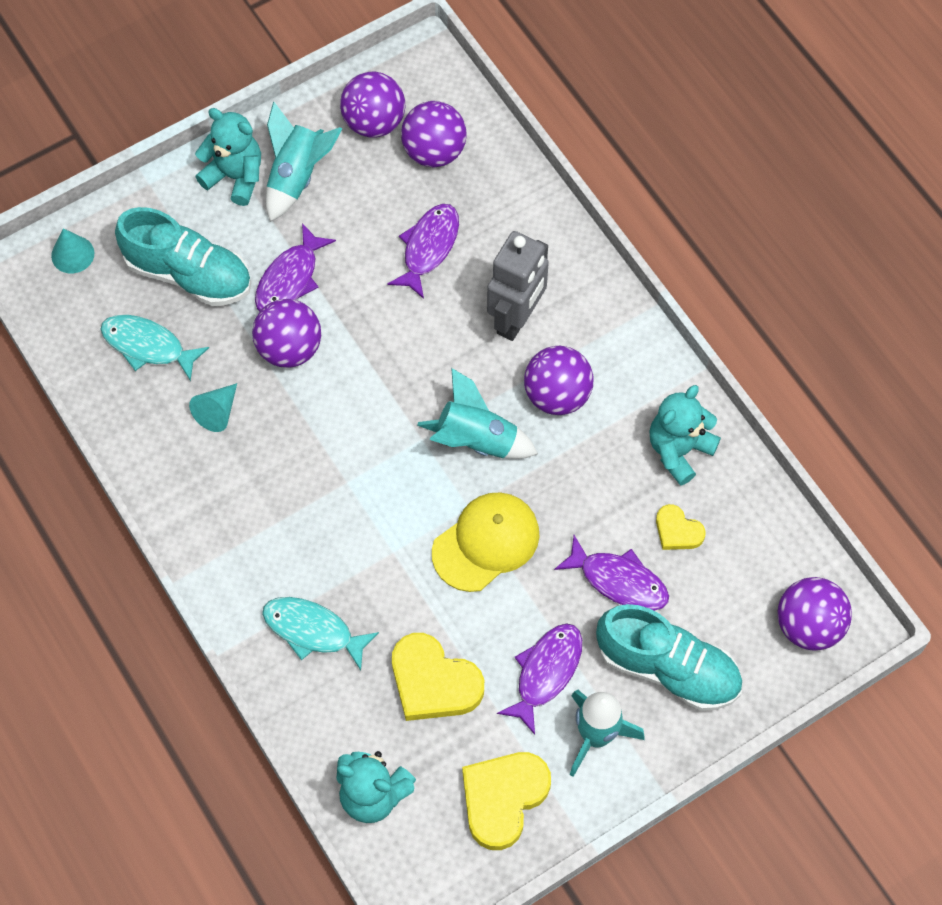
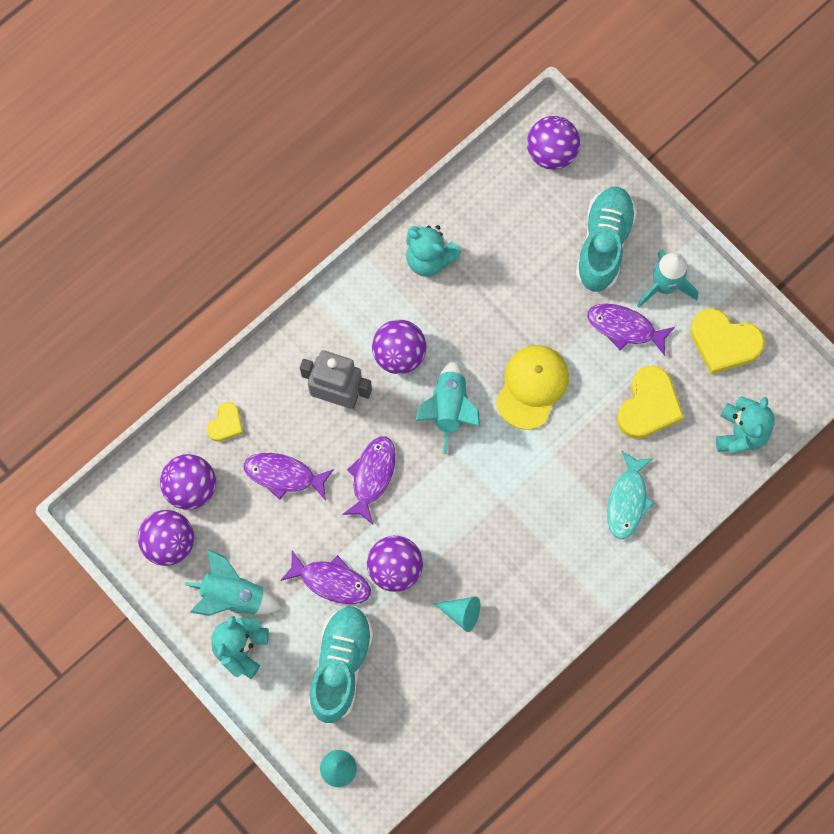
camera: 100 degrees left, 10 degrees up
(148, 346) = (413, 683): turquoise fish -> none
(486, 542) = (532, 387): yellow cap -> yellow cap turned 75 degrees clockwise
(618, 581) = (543, 287): purple fish -> purple fish (372, 476)
(677, 531) = (495, 251): yellow heart -> yellow heart (226, 424)

